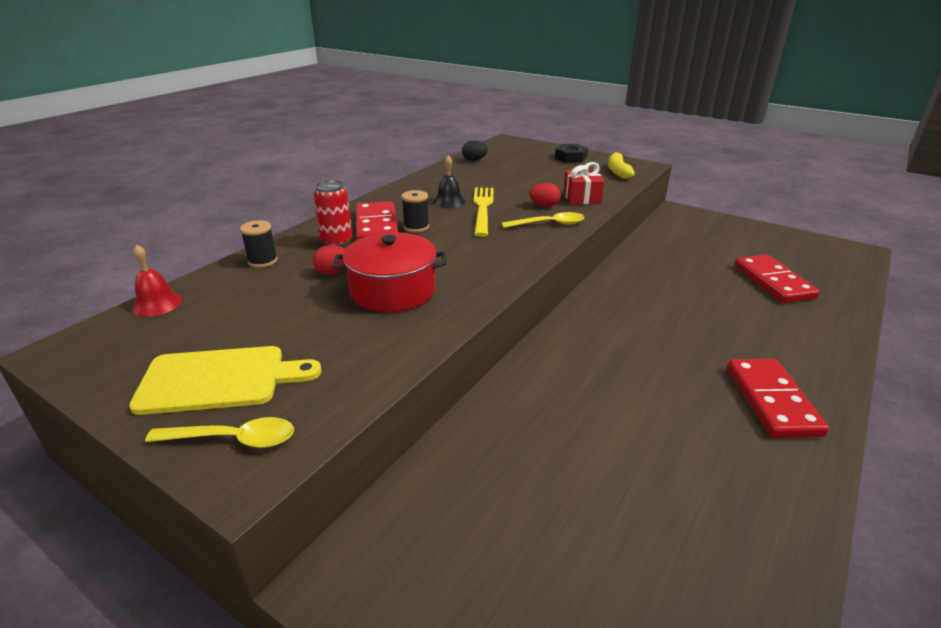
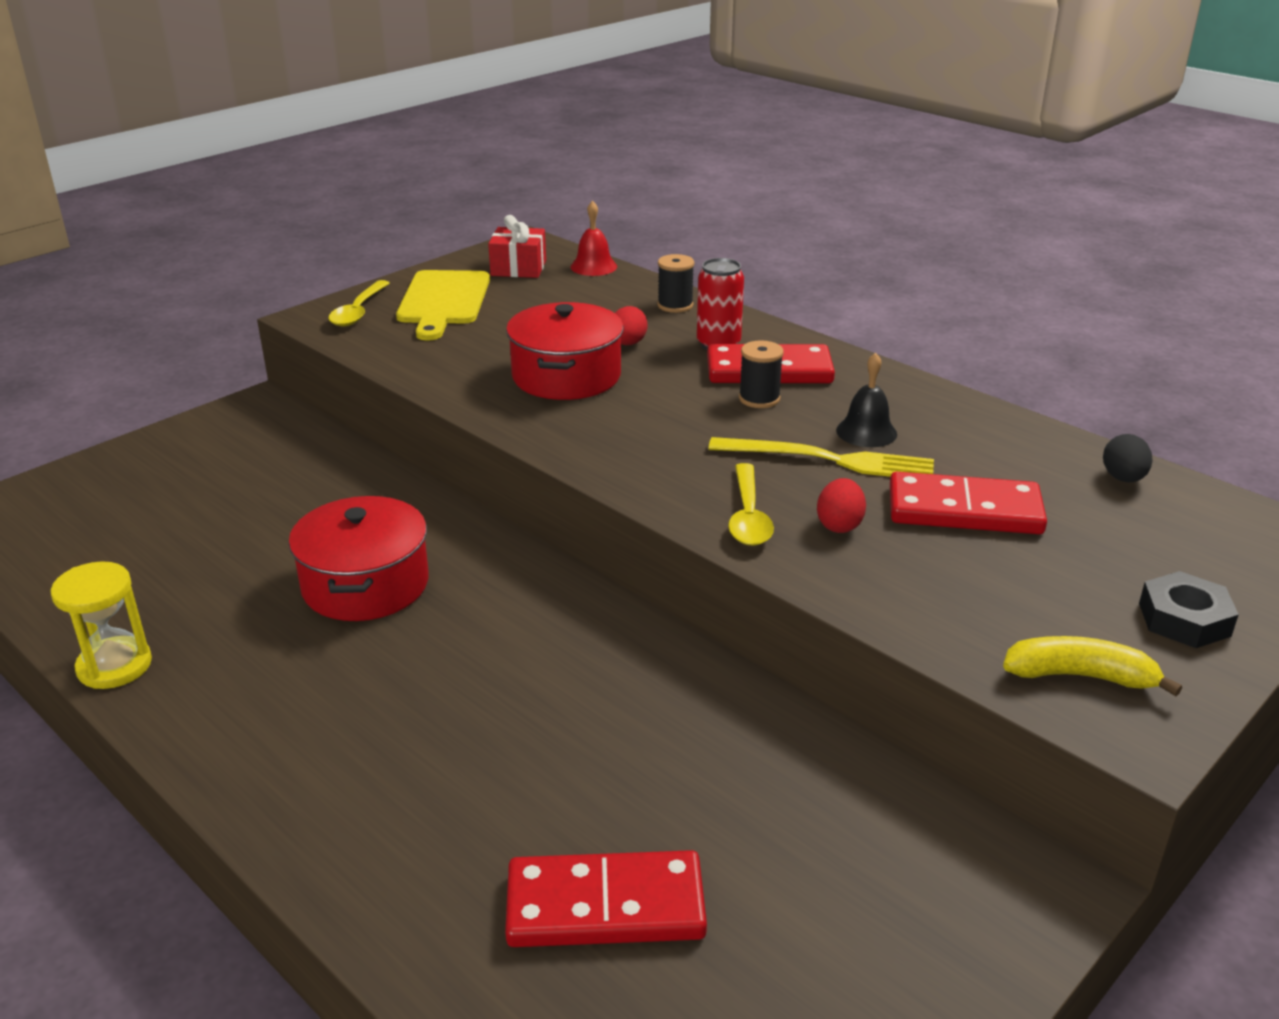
camera: 100 degrees right, 0 degrees up
(582, 198) = (882, 578): red gift -> red gift (518, 268)
(619, 397) = (365, 584): none -> red pot
(772, 401) = (273, 722): red domino -> red domino (964, 510)
(801, 507) = (114, 666): none -> yellow hourglass

